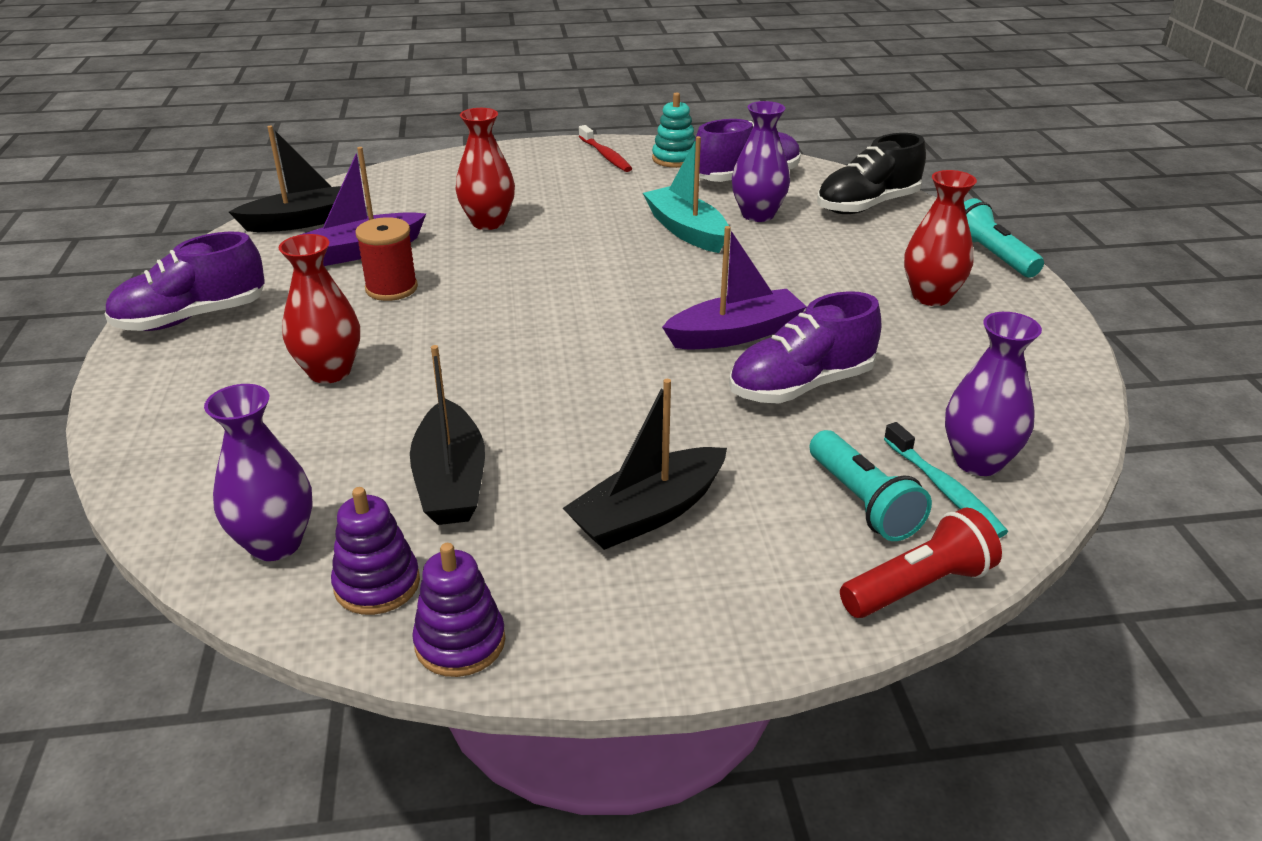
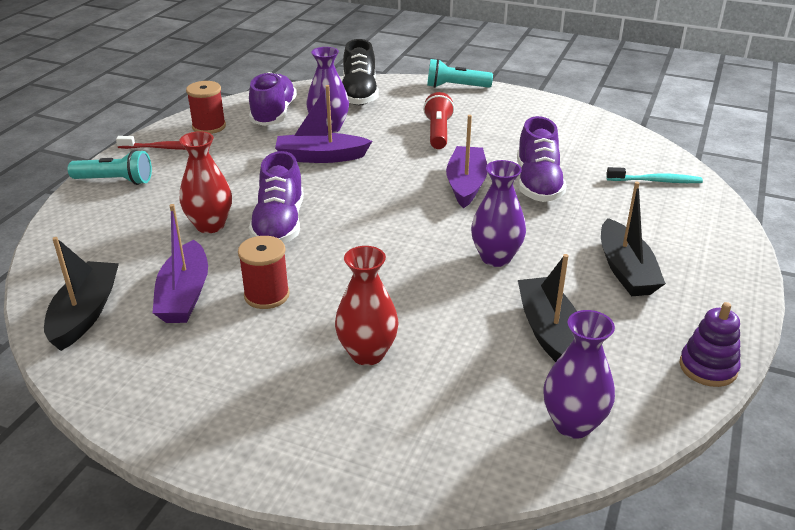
camera: 60 degrees left, 0 degrees up
(192, 318) = (201, 414): purple shoe -> purple shoe (279, 225)
(377, 584) = (640, 387): purple stacking toy -> none
(451, 481) = (548, 331): black boat -> black boat turned 120 degrees counterclockwise
(674, 159) = (209, 127): turquoise stacking toy -> red spool
(686, 231) = (321, 157): turquoise boat -> purple boat
(863, 502) = (653, 205): turquoise flashlight -> turquoise flashlight (115, 181)
(918, 586) = (724, 215): red flashlight -> red flashlight (438, 132)
(931, 297) = (481, 117): red vase -> none
(978, 461) = (639, 164): purple vase -> purple vase (496, 258)

